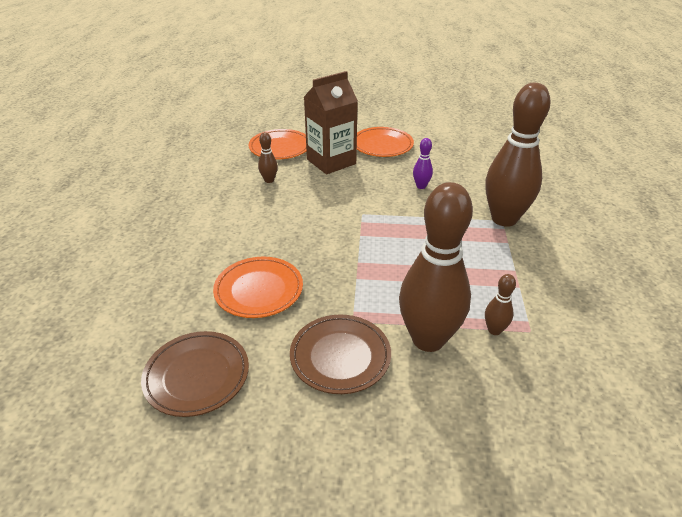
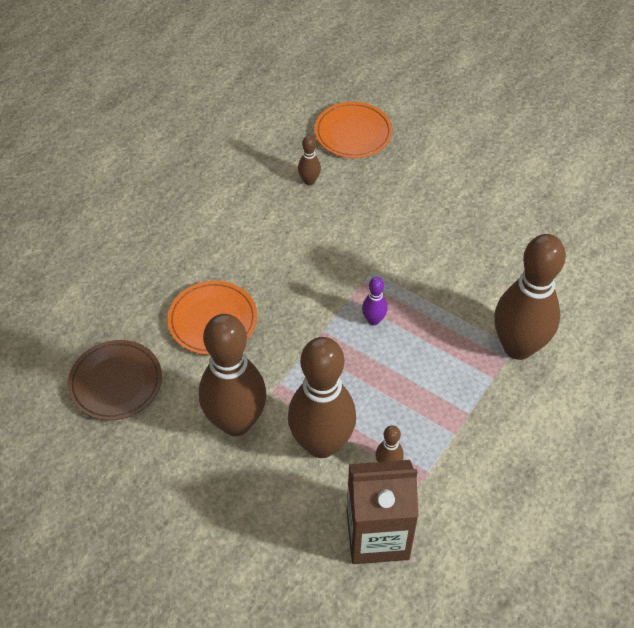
camera: 30 degrees right, 15 degrees up
(331, 162) = (394, 180): brown carton -> brown carton (377, 535)
(340, 356) = (236, 422): brown plate -> brown bowling pin
(382, 145) = (473, 177): orange plate -> none
(421, 186) = (466, 260): purple bowling pin -> purple bowling pin (373, 320)

